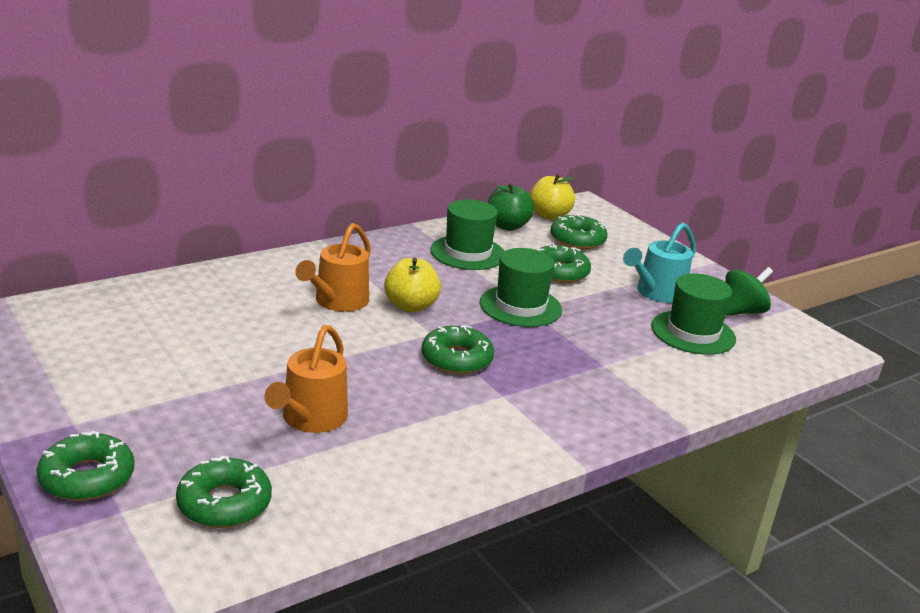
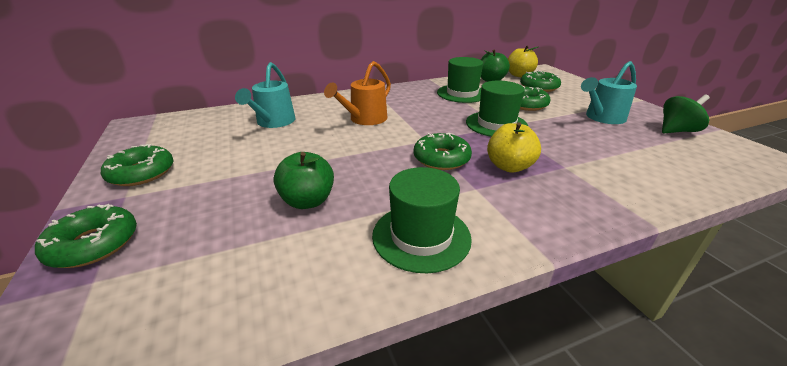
camera: 15 degrees right, 5 degrees up
(205, 309) = (273, 122): none -> turquoise watering can
(224, 503) = (188, 280): green donut -> green donut (142, 173)
(311, 419) = (307, 201): orange watering can -> green apple
(410, 306) = (415, 123): yellow apple -> yellow apple (509, 166)
(693, 333) = (639, 145): green hat -> green hat (421, 236)

